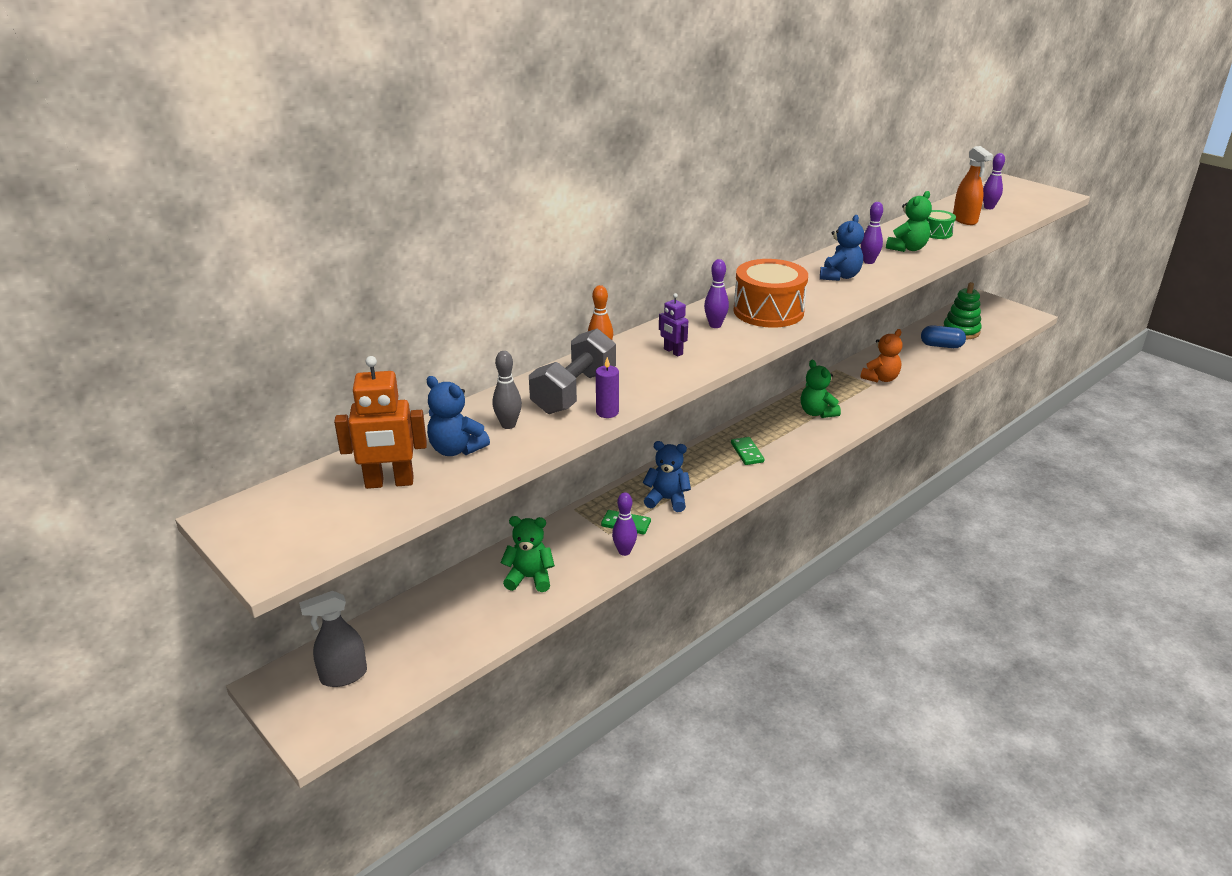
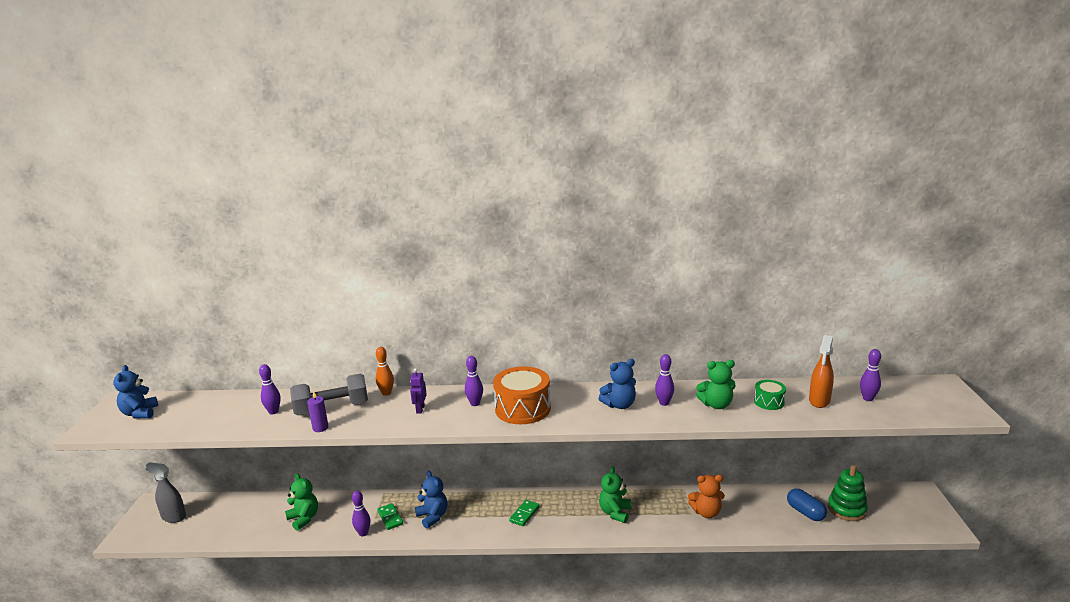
camera: 45 degrees right, 10 degrees down
(389, 483) = (184, 415): orange robot -> none
(456, 449) = (233, 413): blue teddy bear -> blue teddy bear (140, 413)
(508, 425) = (273, 412): grey bowling pin -> purple bowling pin

